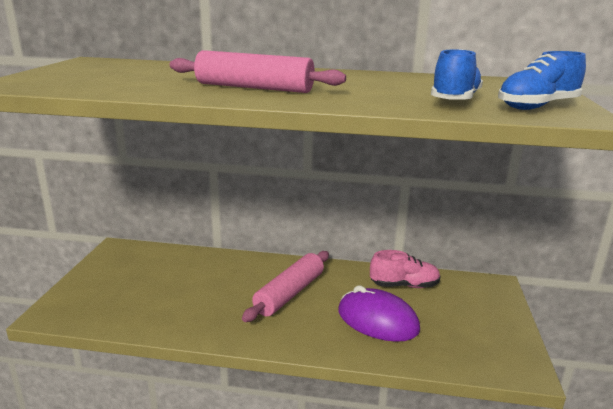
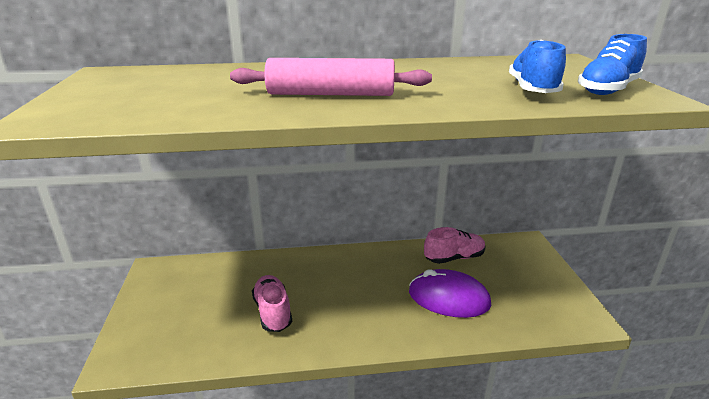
camera: 15 degrees left, 5 degrees up
(200, 300) = (273, 312): none -> pink shoe
(289, 293) = (356, 286): pink rolling pin -> none

